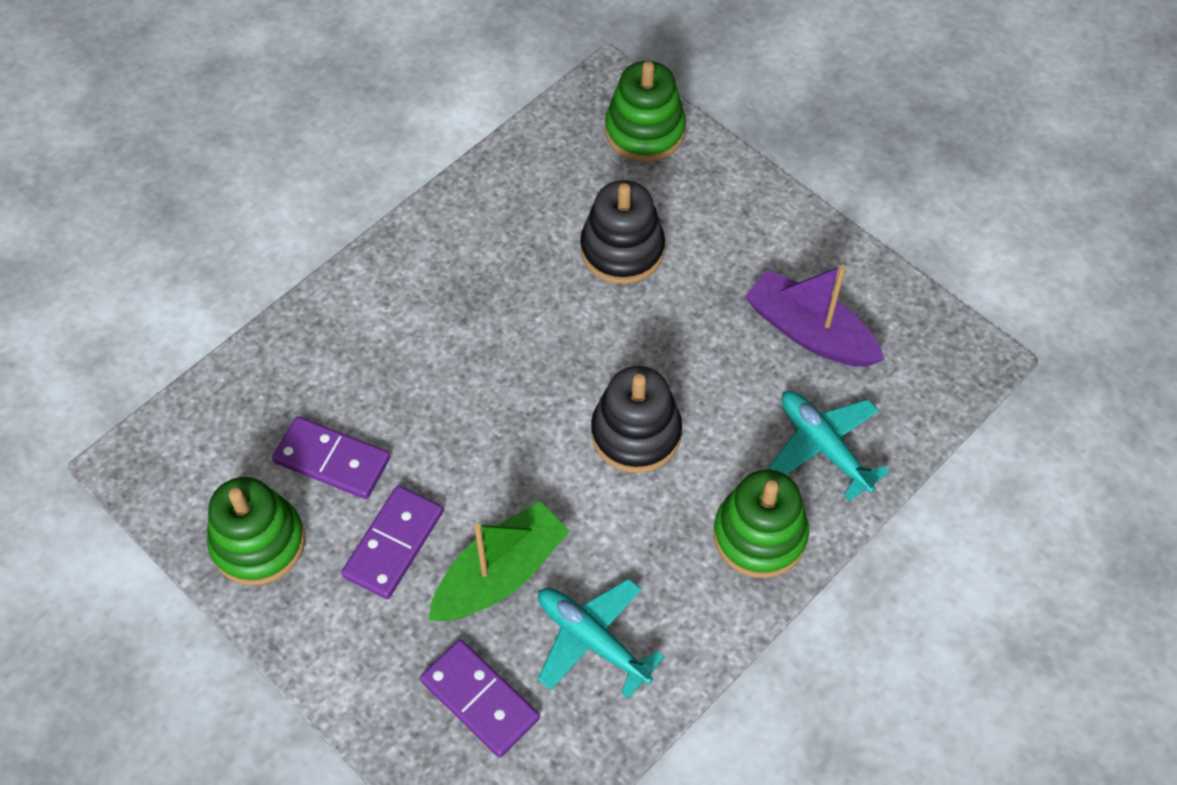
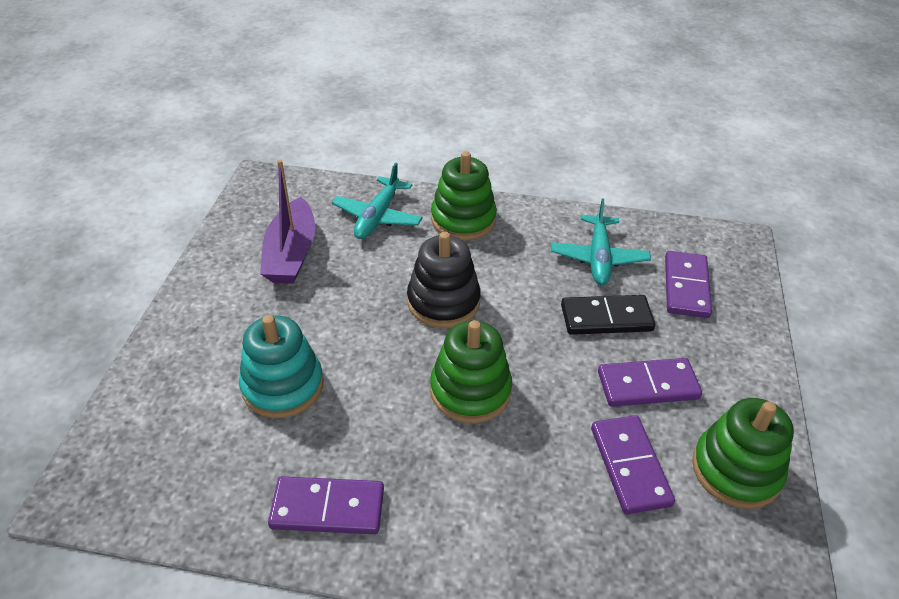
camera: 125 degrees left, 15 degrees down
(472, 228) = (327, 508): none -> purple domino
(500, 574) = (606, 318): green boat -> black domino
(622, 250) = (283, 386): black stacking toy -> turquoise stacking toy
(644, 131) = (130, 435): green stacking toy -> green stacking toy (470, 390)

